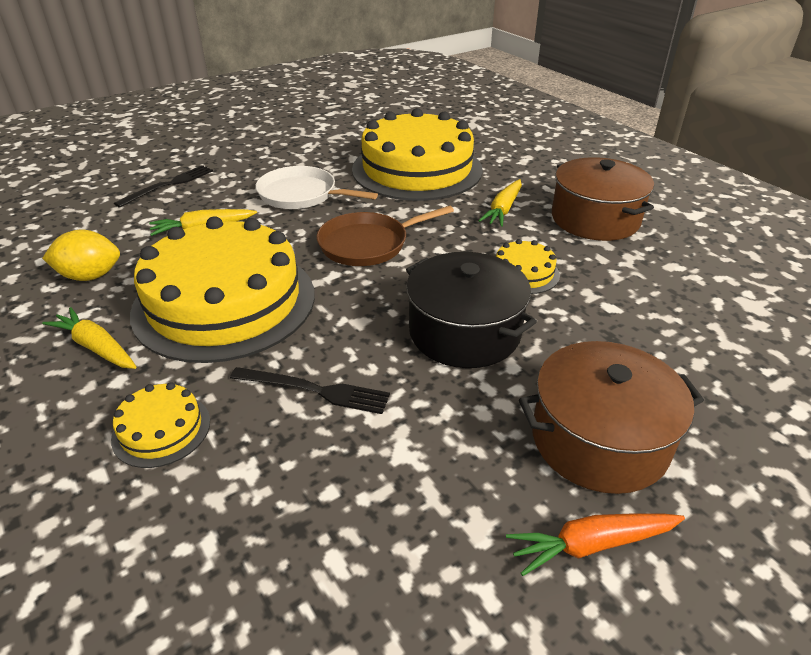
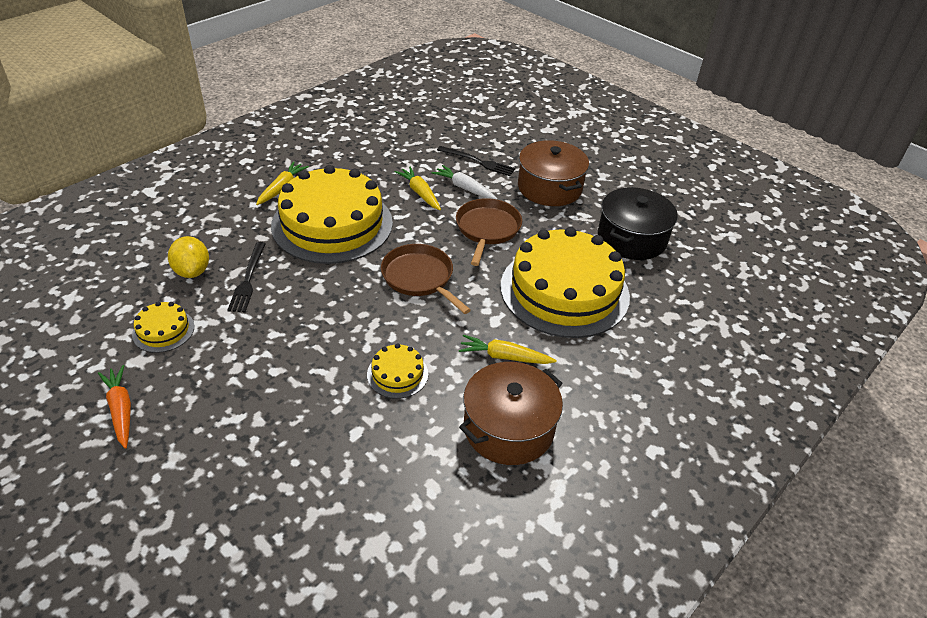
camera: 75 degrees right, 5 degrees up
(90, 276) = (351, 164): yellow lemon -> yellow lemon (192, 271)
(161, 429) = (216, 229): yellow cake -> yellow cake (163, 330)
(215, 199) = (464, 188): none -> white carrot
(301, 195) = (487, 229): white pan -> brown pan
(464, 332) = (312, 343): black pot -> black pot (632, 238)
(599, 439) = (202, 417): brown pot -> brown pot (549, 188)

